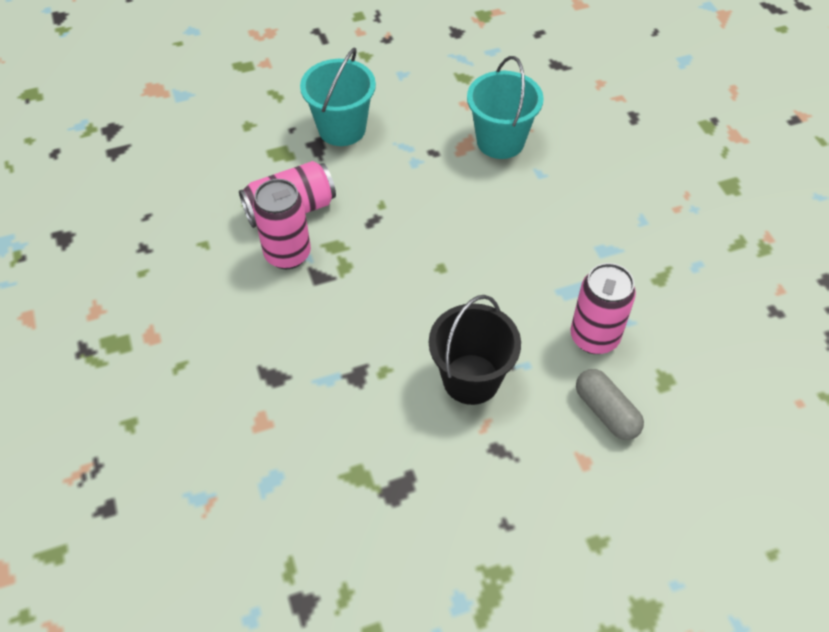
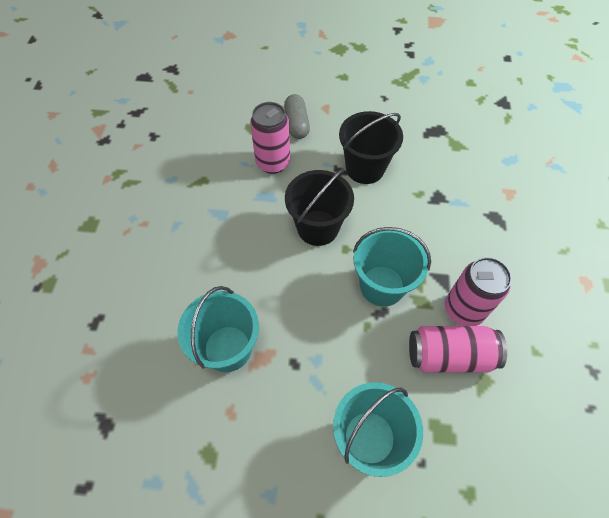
camera: 155 degrees left, 5 degrees up
(383, 245) = (382, 285): none -> turquoise bucket
(485, 278) = (318, 228): none -> black bucket

